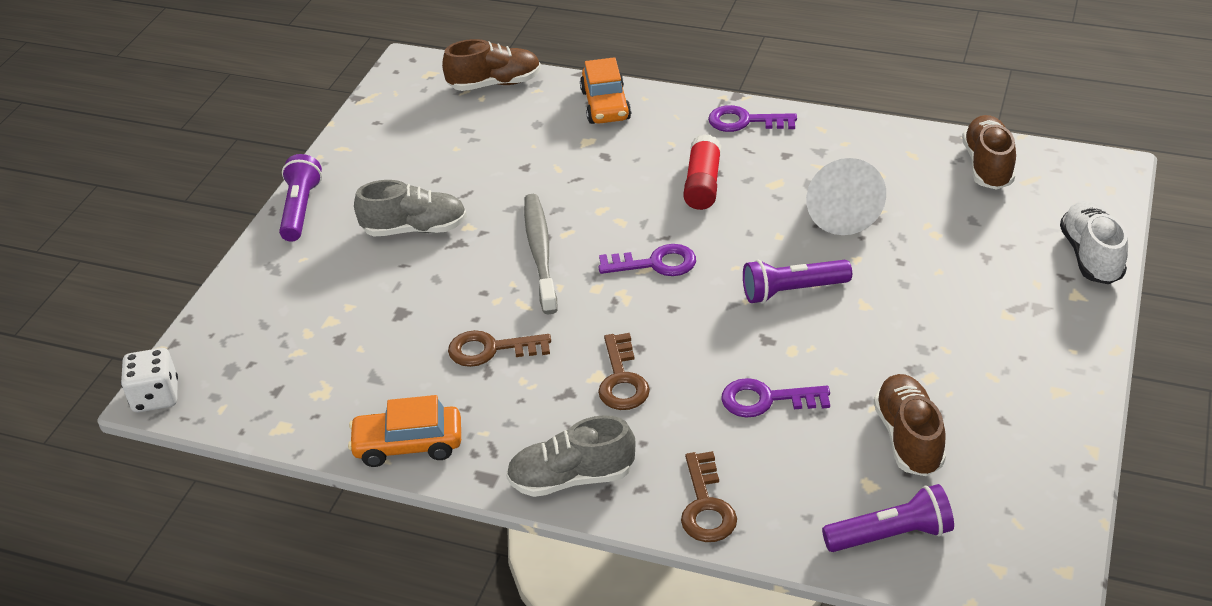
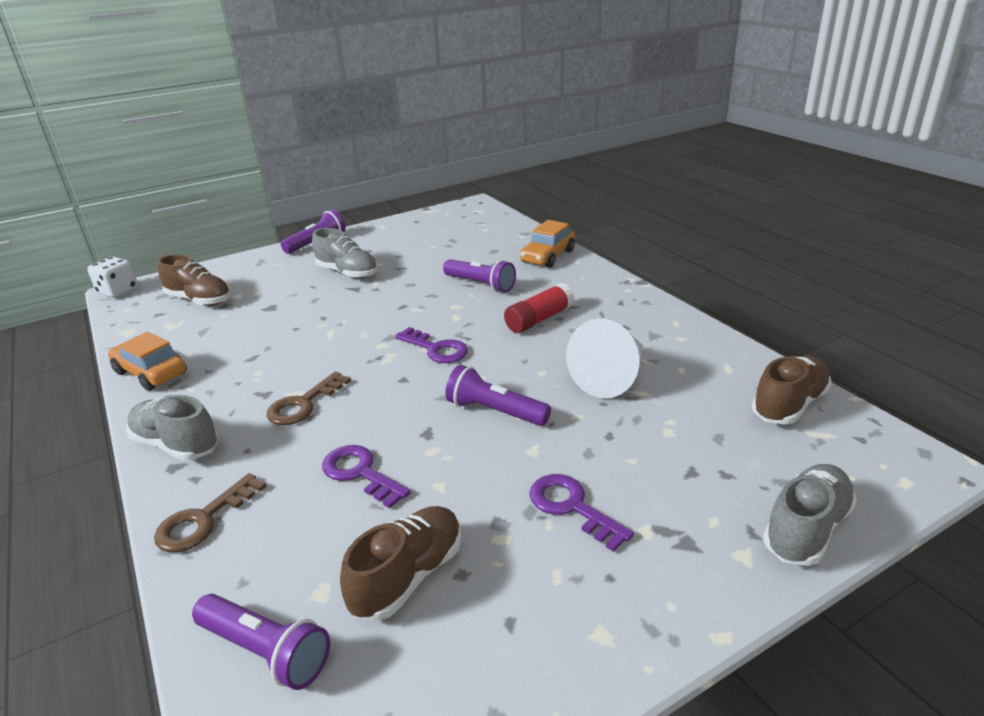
camera: 40 degrees right, 10 degrees down
(491, 349) = (273, 347): brown key -> none
(495, 84) = (503, 225): brown shoe -> brown shoe (200, 300)
(540, 253) = (385, 312): grey toothbrush -> none
(588, 173) = (480, 284): none -> purple flashlight
(744, 121) = (624, 297): purple key -> purple key (571, 507)
(1090, 256) = (806, 529): white shoe -> grey shoe

